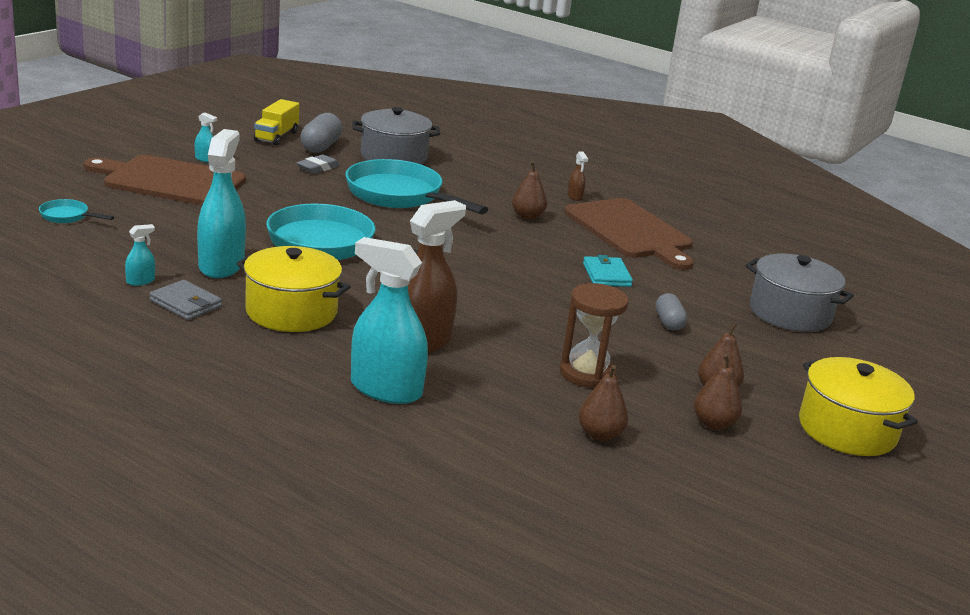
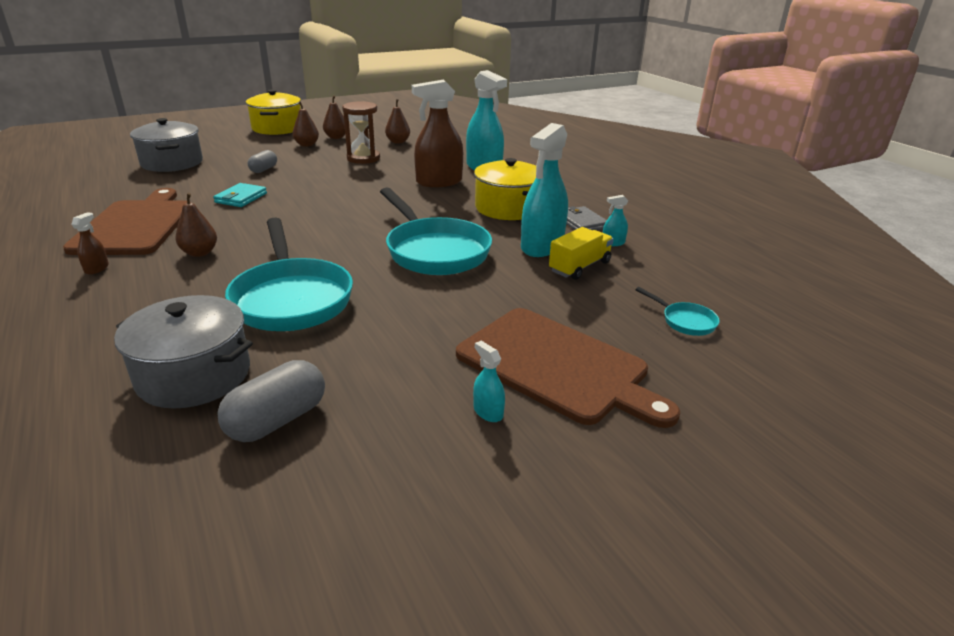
camera: 150 degrees left, 5 degrees up
(276, 136) = (324, 468): yellow truck -> yellow truck (579, 267)
(318, 168) = (336, 364): grey eraser -> none

